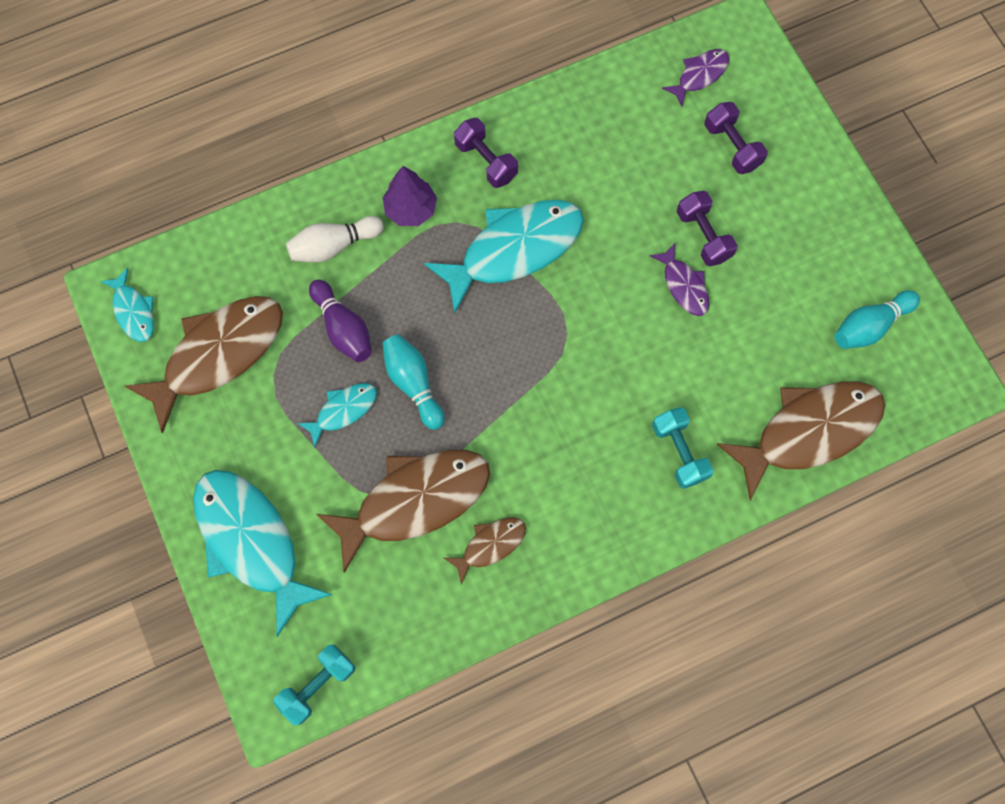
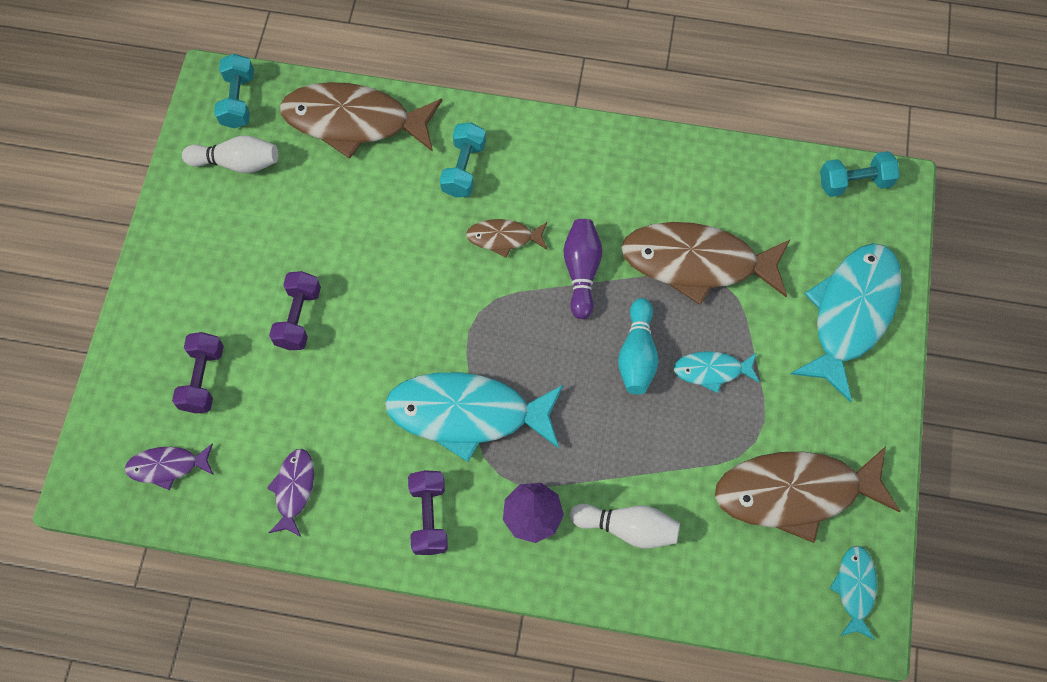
camera: 145 degrees left, 5 degrees down
(252, 541) = (850, 314): turquoise fish -> turquoise fish turned 150 degrees counterclockwise
(343, 328) = (667, 443): purple bowling pin -> purple bowling pin (581, 271)
(490, 545) = (659, 195): brown fish -> brown fish (504, 238)
(683, 285) = (351, 288): purple fish -> purple fish (294, 490)
(869, 326) = (237, 163): turquoise bowling pin -> white bowling pin
(923, 382) = (238, 100): none -> turquoise dumbbell

